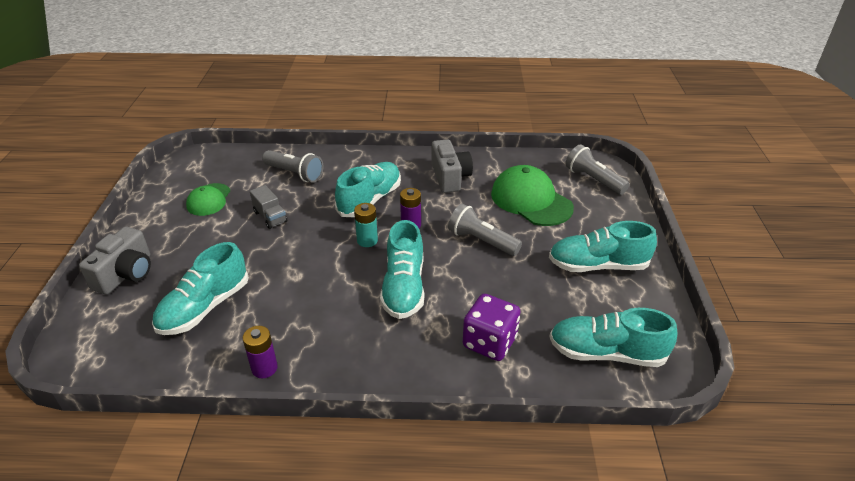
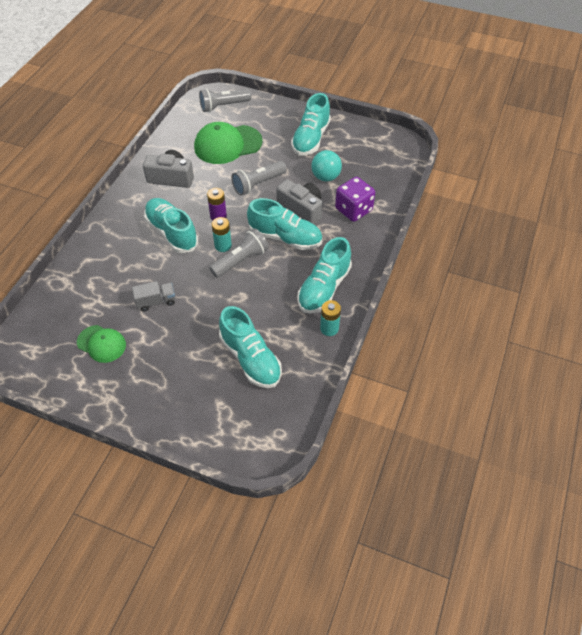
camera: 70 degrees left, 15 degrees up
(126, 274) = (179, 413): grey camera -> grey camera (301, 210)
(264, 368) = (329, 328): purple battery -> turquoise battery
(295, 174) = (100, 274): grey flashlight -> grey flashlight (241, 260)
(535, 298) = (325, 177): none -> turquoise ball
(606, 353) = (382, 164): turquoise shoe -> turquoise shoe (324, 288)

